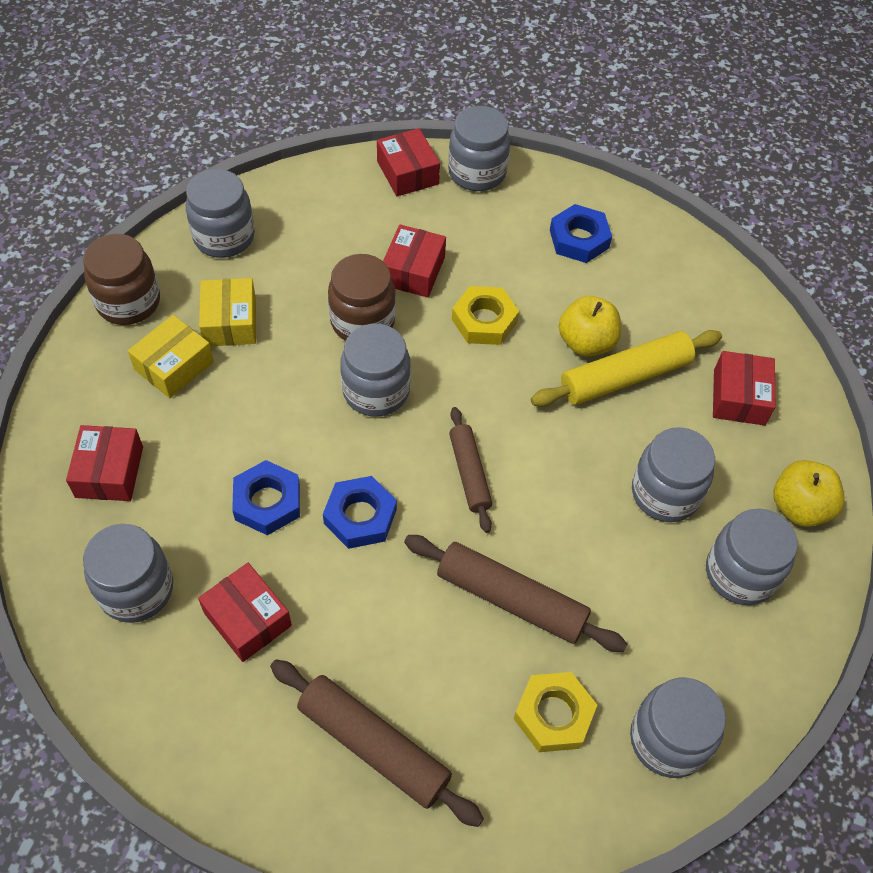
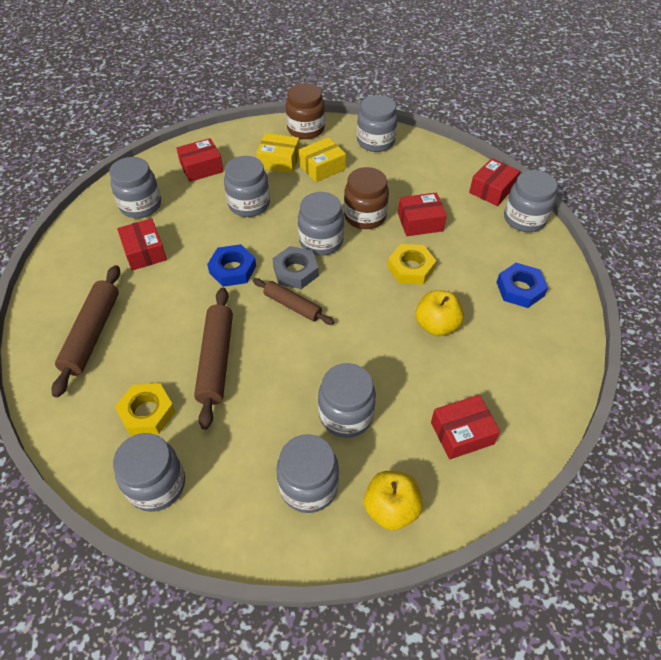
camera: 65 degrees right, 5 degrees down
(242, 443) = (249, 204): none -> grey jar
(247, 619) = (144, 252): red box -> red box turned 45 degrees counterclockwise
(267, 502) = (219, 229): blue nut -> none
(412, 444) = (295, 271): none -> grey nut
(469, 473) = (292, 305): brown rolling pin -> brown rolling pin turned 75 degrees clockwise
(625, 377) = (425, 357): yellow rolling pin -> none

